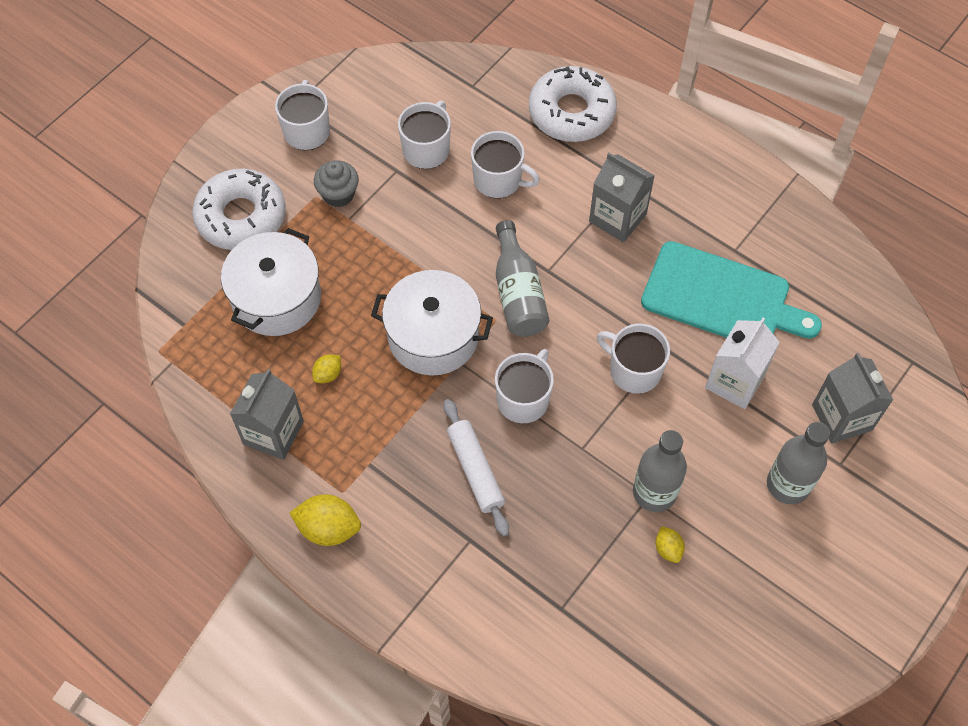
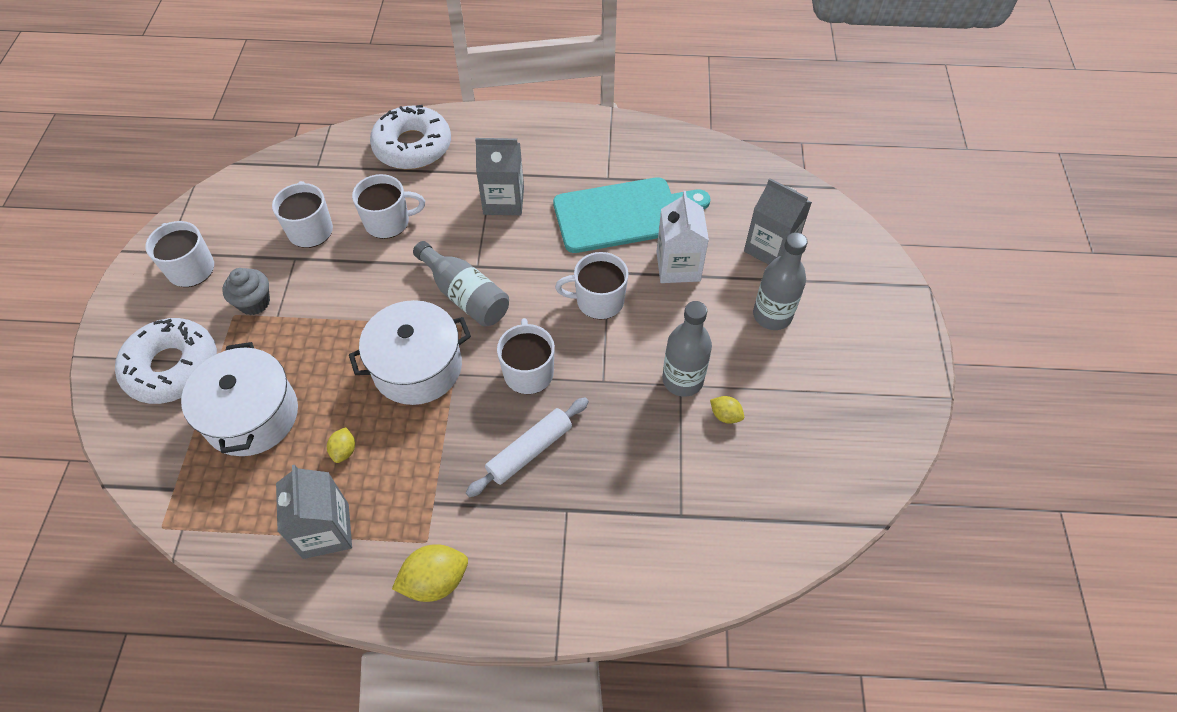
camera: 35 degrees left, 5 degrees down
(475, 470) = (530, 451): white rolling pin -> white rolling pin turned 75 degrees counterclockwise

